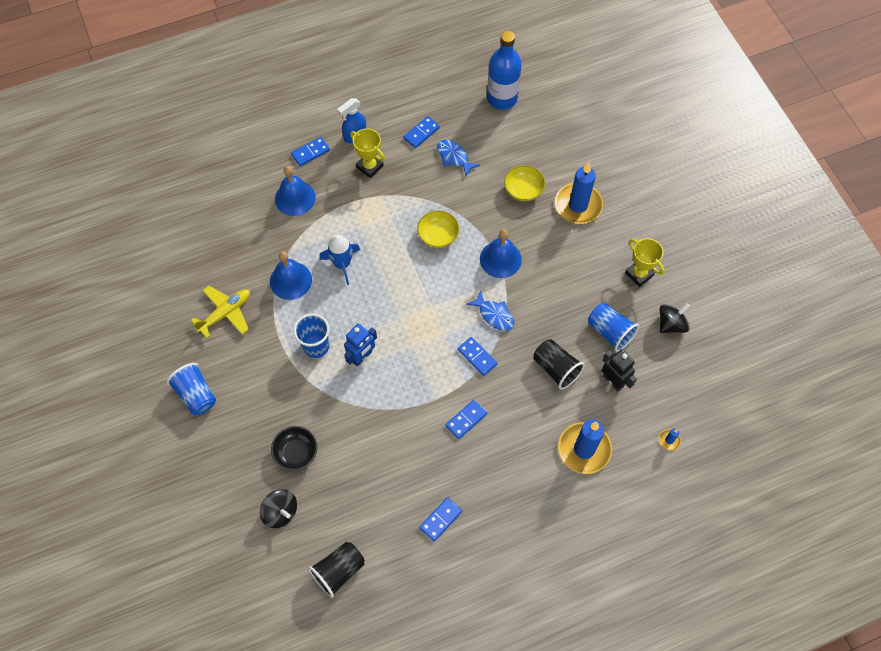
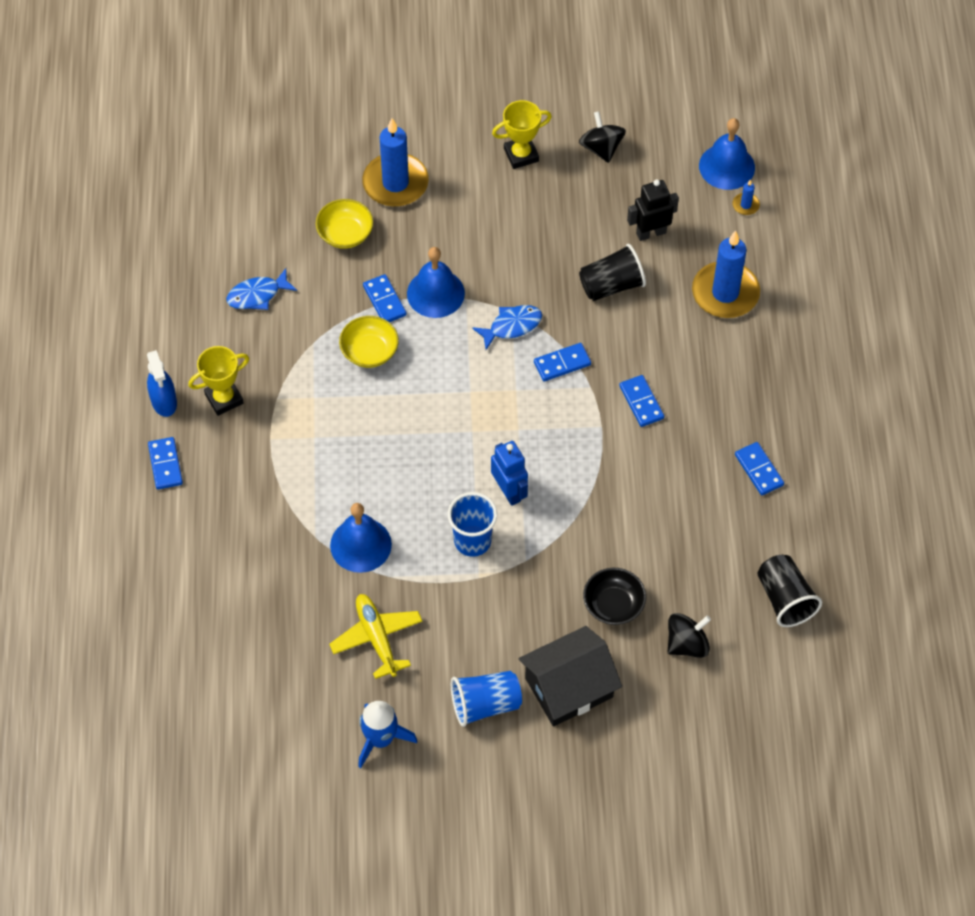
camera: 70 degrees left, 5 degrees down
(224, 443) = (569, 687): none -> black house
(295, 198) = (231, 504): blue bell -> blue bell (727, 166)
(342, 264) = (362, 475): blue rocket -> blue rocket (380, 739)
(421, 133) = (199, 321): blue domino -> blue domino (384, 301)
(502, 98) = (190, 210): blue bottle -> none
(610, 332) = (586, 213): blue cup -> none

